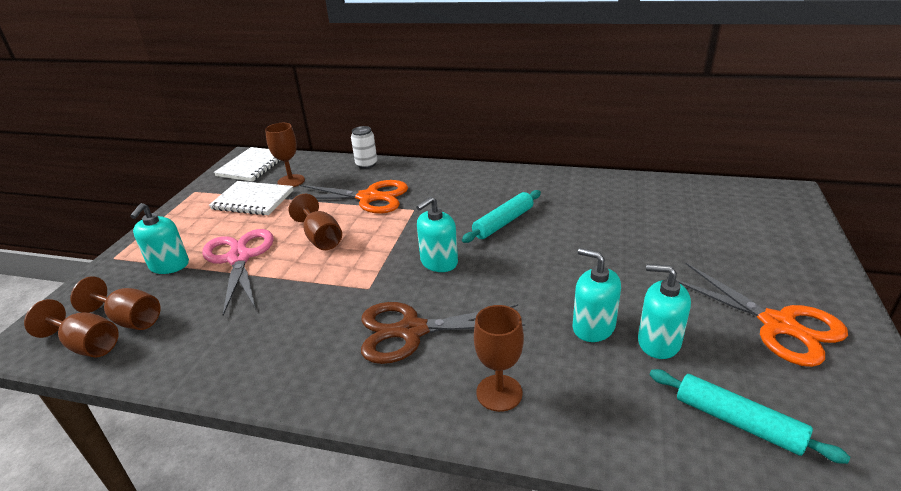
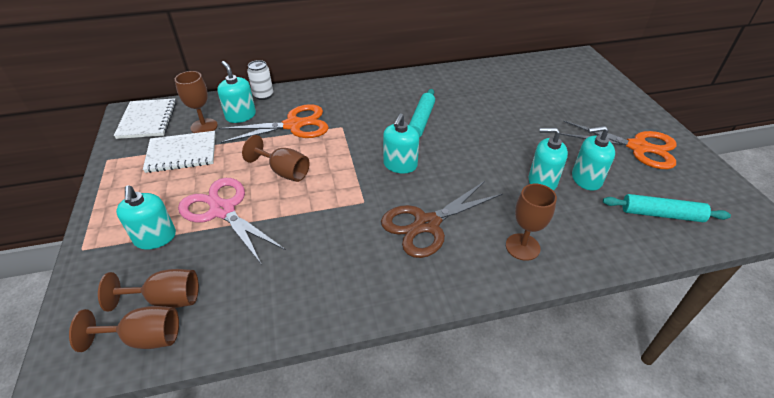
camera: 30 degrees left, 10 degrees up
(330, 178) = (240, 116): none -> turquoise soap dispenser

